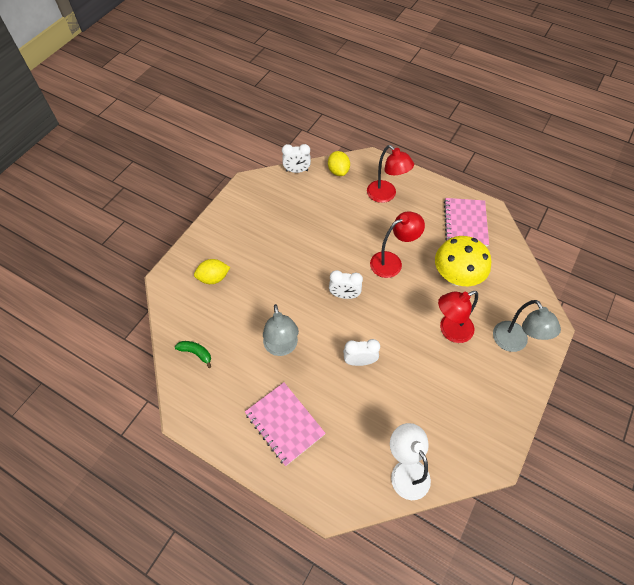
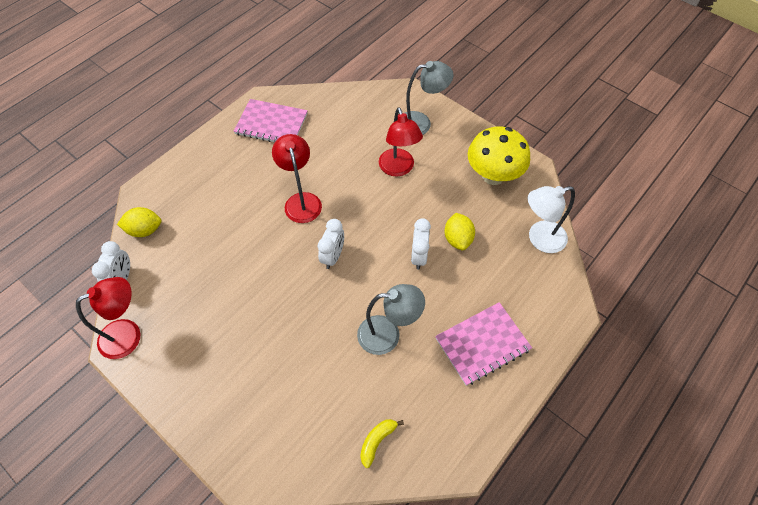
camera: 80 degrees left, 0 degrees up
(196, 353) = (377, 441): green banana -> yellow banana
(213, 278) = (267, 409): yellow lemon -> yellow lemon (458, 239)
(386, 195) = (205, 187): red lamp -> red lamp (128, 334)
(456, 277) = (337, 148): yellow mushroom -> yellow mushroom (493, 176)

